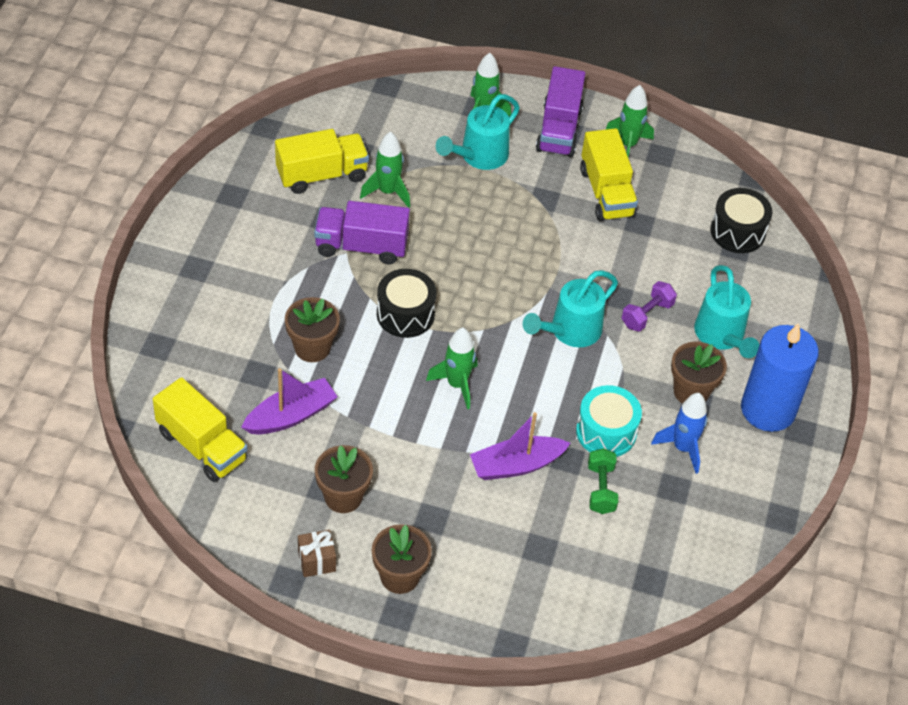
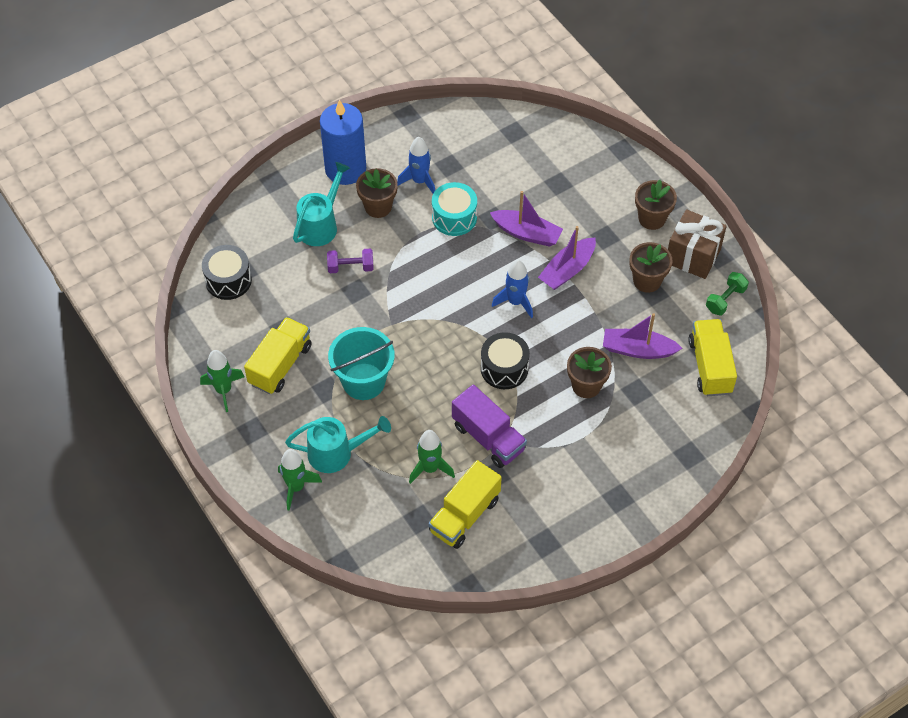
camera: 135 degrees left, 5 degrees up
(316, 561) = (693, 256): brown gift -> brown gift, size x1.87
(322, 175) = (464, 515): yellow truck -> yellow truck turned 75 degrees counterclockwise
(436, 452) = (567, 270): none -> purple boat
(457, 384) = (515, 302): green rocket -> blue rocket
(520, 224) = (363, 381): none -> turquoise bucket
(559, 129) = (257, 436): purple truck -> none
(570, 331) = (410, 288): turquoise watering can -> none
(601, 489) = (491, 190): green dumbbell -> green dumbbell (725, 300)

